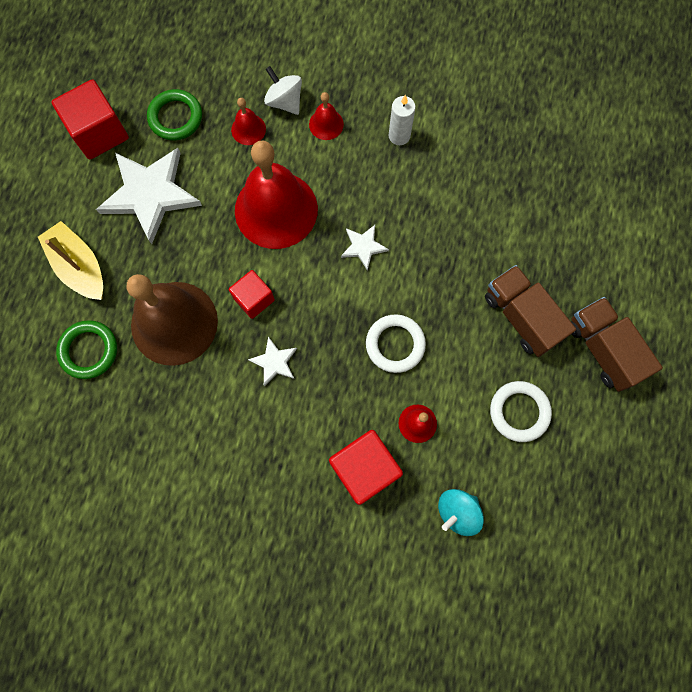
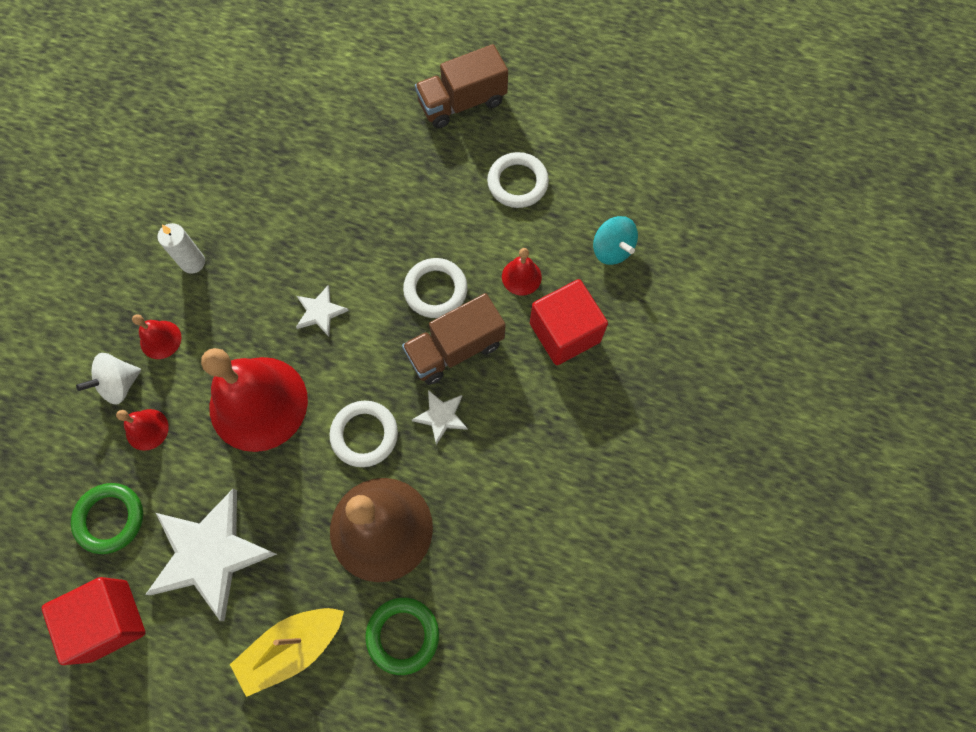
camera: 85 degrees left, 5 degrees down
(254, 299) = (364, 435): red cube -> white ring
(521, 317) = (420, 168): brown truck -> brown truck (455, 349)

